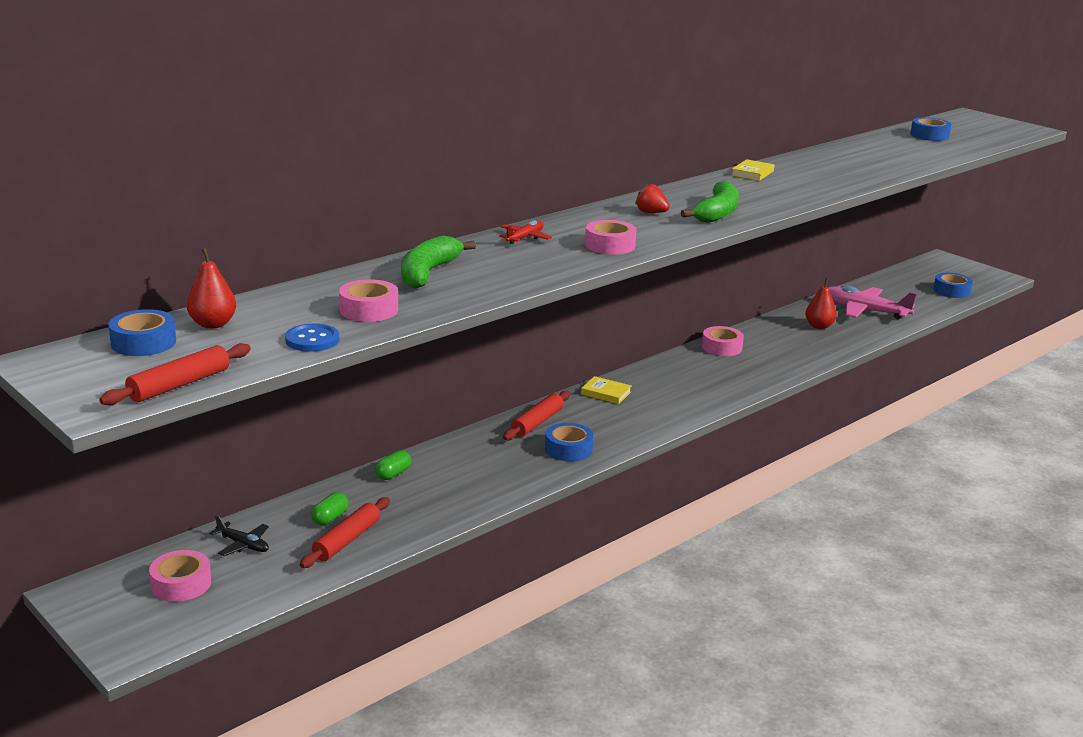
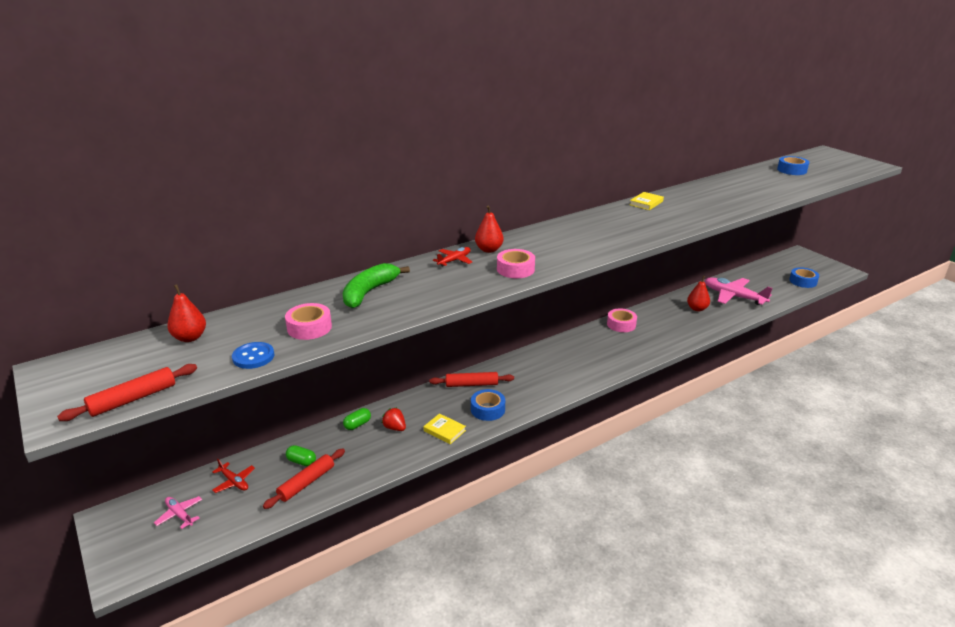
camera: 10 degrees right, 5 degrees up
(143, 342) = (131, 354): blue tape -> none
(181, 584) = (179, 514): pink tape -> pink plane
(243, 545) = (234, 482): black plane -> red plane
(330, 518) = (301, 461): green capsule -> green capsule turned 75 degrees clockwise
(537, 422) = (471, 384): red rolling pin -> red rolling pin turned 45 degrees clockwise
(565, 226) = (489, 250): none -> red pear
(606, 393) = (527, 361): yellow book -> yellow book (444, 430)
(651, 212) = (557, 238): red strawberry -> red strawberry (395, 428)
(716, 213) = (607, 240): green banana -> none

